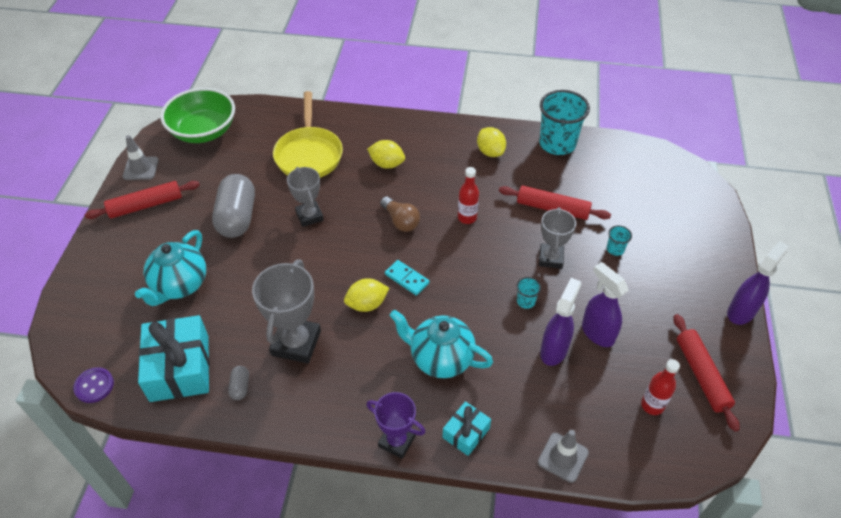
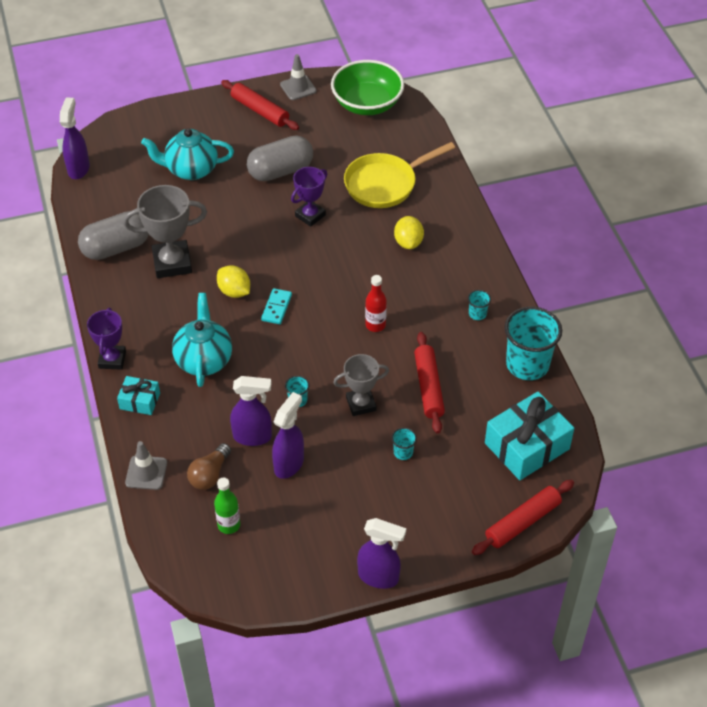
camera: 65 degrees right, 0 degrees up
(94, 386) = (79, 168): purple button -> purple spray bottle
(179, 368) = (116, 206): turquoise gift -> turquoise gift (527, 446)
(240, 387) = (116, 248): grey capsule -> grey capsule, size x2.36
(309, 216) = (310, 215): grey trophy -> purple trophy
(401, 221) = (342, 279): brown light bulb -> brown light bulb (209, 474)
(490, 152) = (477, 314): yellow lemon -> turquoise cup
(652, 405) = (229, 525): red bottle -> green bottle
(701, 375) = (281, 557): red rolling pin -> red rolling pin (522, 522)

